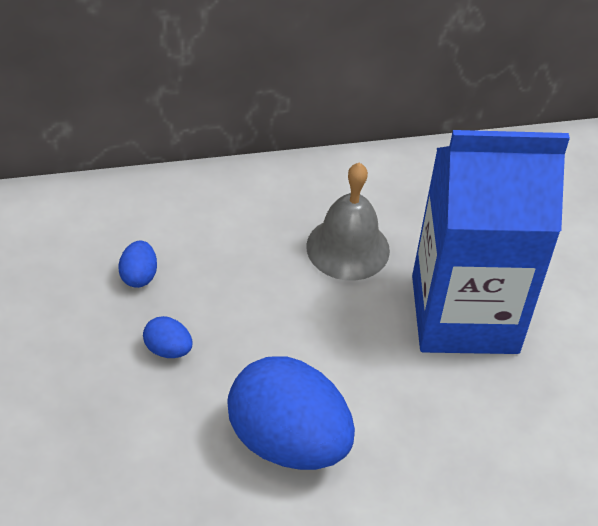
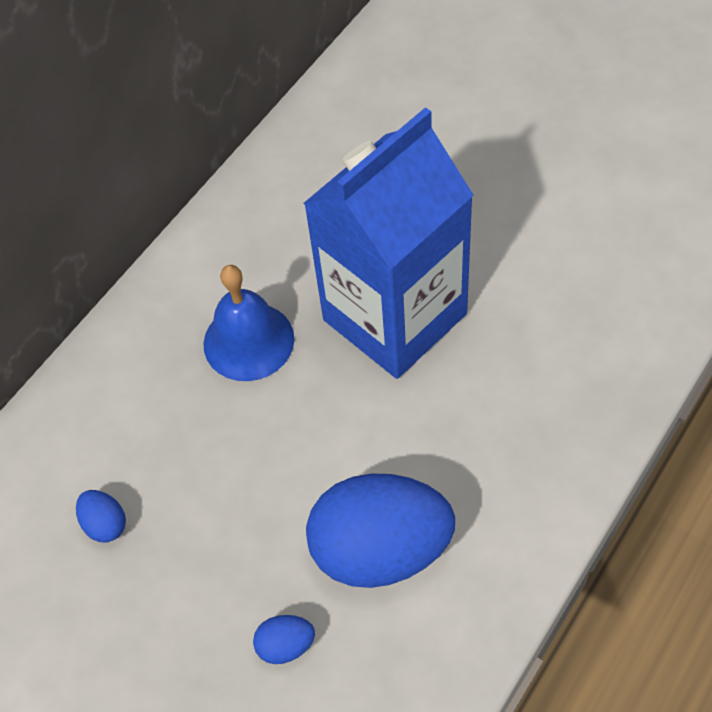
camera: 35 degrees left, 10 degrees up
(168, 350) = (203, 565): blue egg -> blue egg (286, 645)
(348, 248) = (248, 341): grey bell -> blue bell

